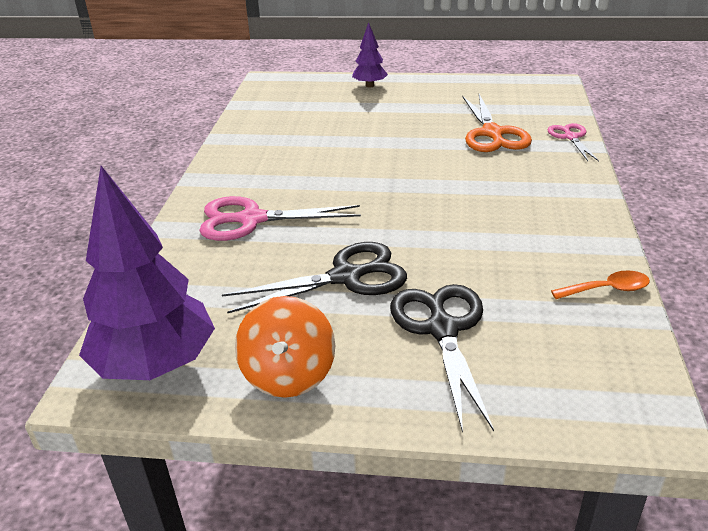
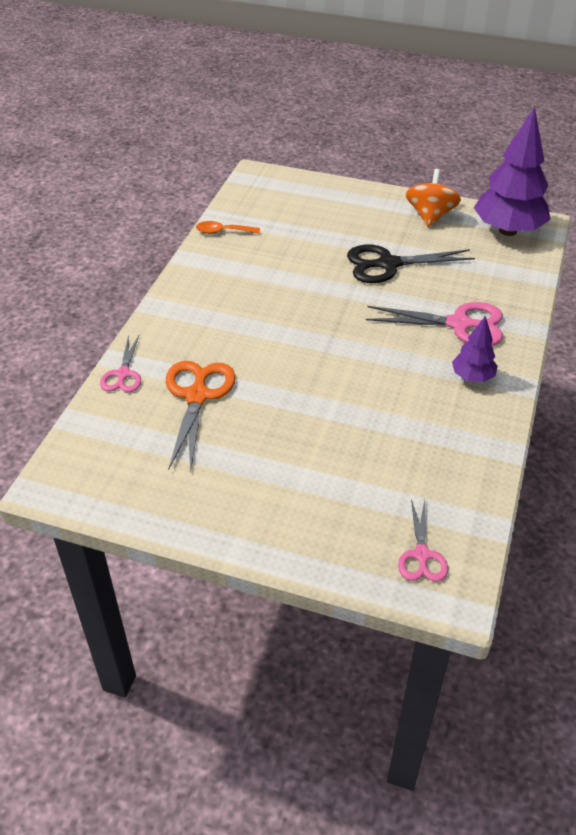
camera: 170 degrees left, 10 degrees up
(288, 89) = (421, 555): none -> pink scissors
(369, 85) = (300, 537): purple tree -> purple tree (472, 377)
(442, 329) = (336, 225): black scissors -> none

